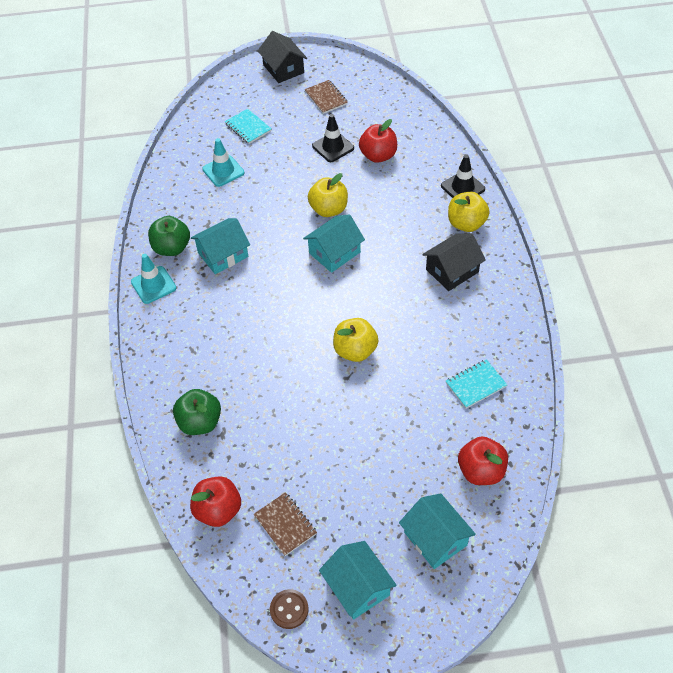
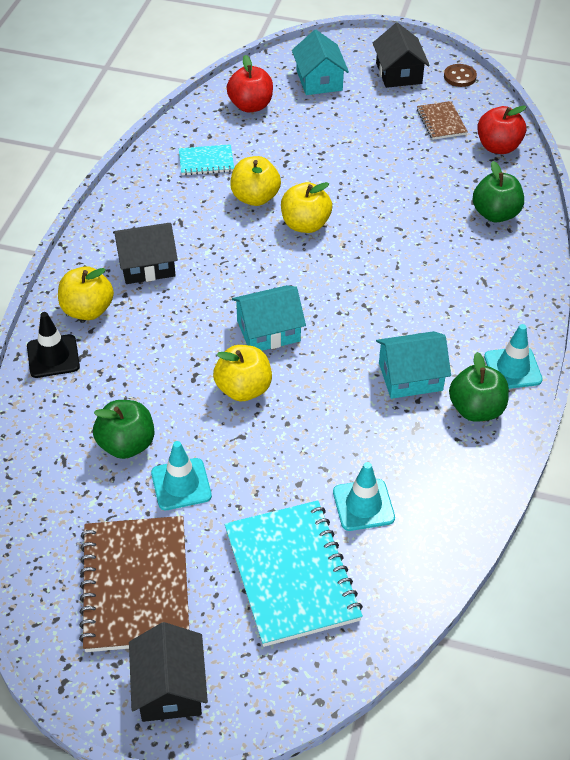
camera: 160 degrees left, 5 degrees down
(248, 127) = (291, 574): turquoise notebook -> turquoise notebook, size x1.98
(326, 98) = (135, 585): brown notebook -> brown notebook, size x1.98
(333, 147) = (181, 484): black traffic cone -> turquoise traffic cone
(358, 587) = (398, 73): turquoise house -> black house
(378, 156) = (126, 444): red apple -> green apple
(410, 362) = (255, 198): none -> yellow apple

